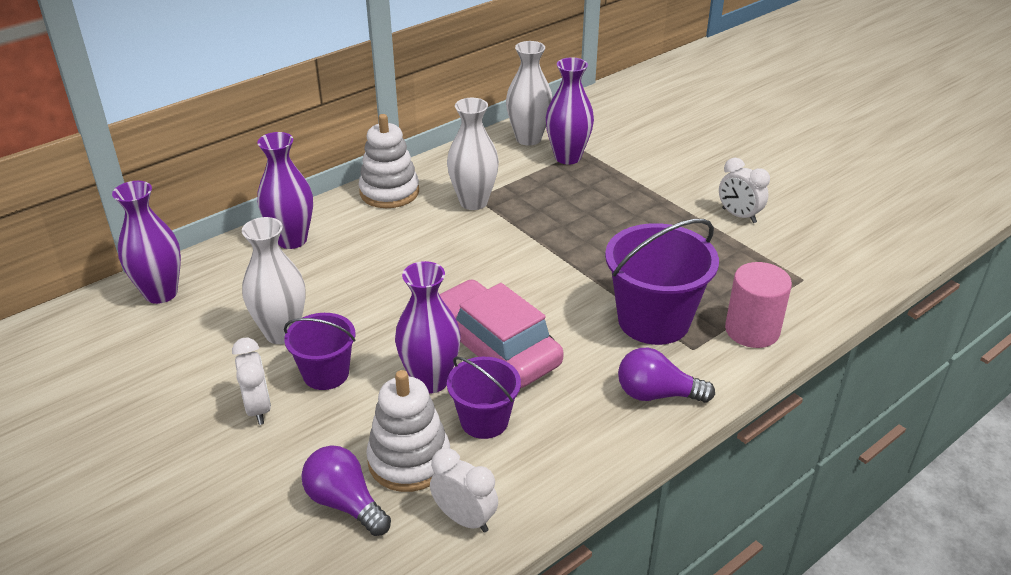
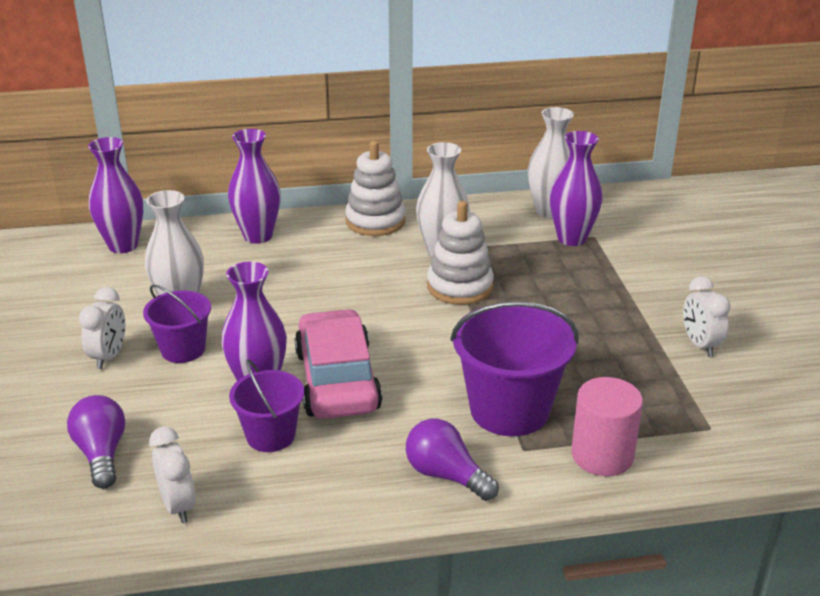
camera: 30 degrees right, 5 degrees down
(409, 460) = (180, 442): white stacking toy -> white stacking toy (460, 287)

